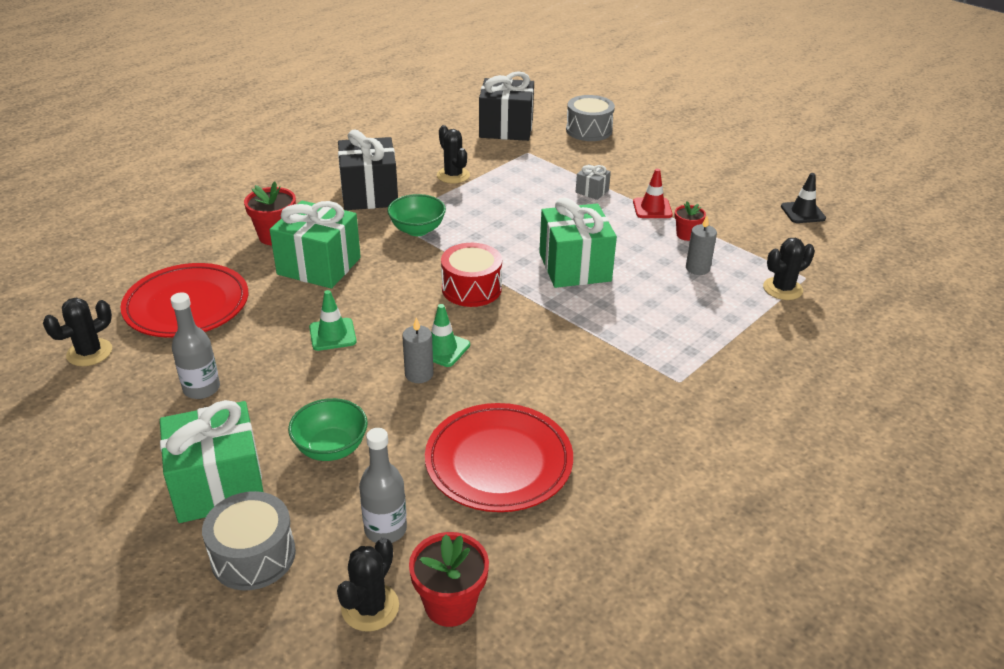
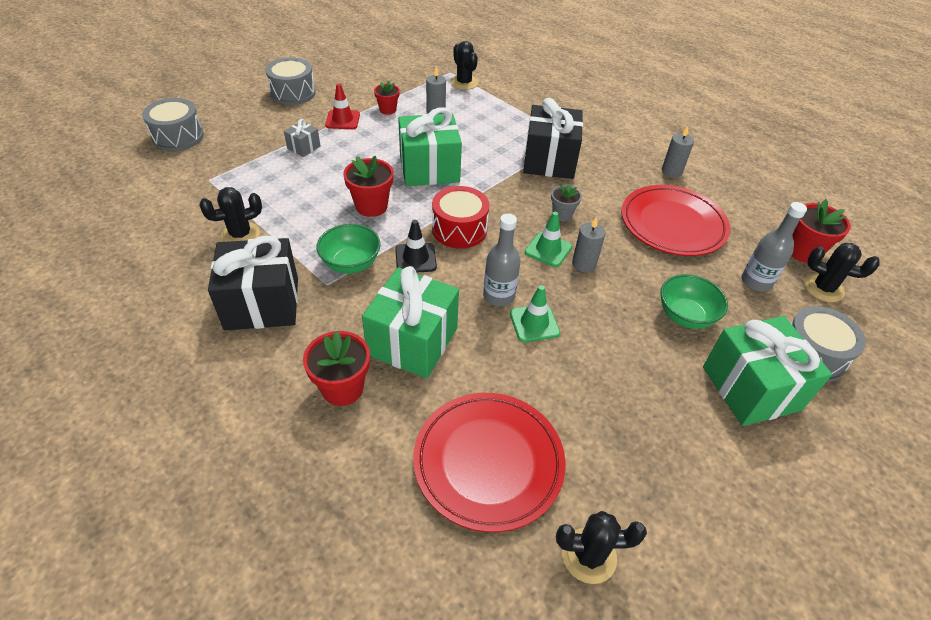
camera: 90 degrees left, 10 degrees up
(89, 352) = (588, 555): black cactus -> black cactus turned 45 degrees counterclockwise
(201, 389) = (631, 422): grey bottle -> grey bottle (499, 296)
(502, 235) = (371, 206): none -> red flower pot
(506, 128) = (144, 191): black gift -> black gift (549, 161)
(506, 363) = (562, 215): none -> grey flower pot
(625, 479) = (671, 171): none -> grey candle
(693, 175) = (293, 93): none -> grey drum
(803, 212) = (365, 57): black traffic cone -> black traffic cone (415, 258)

